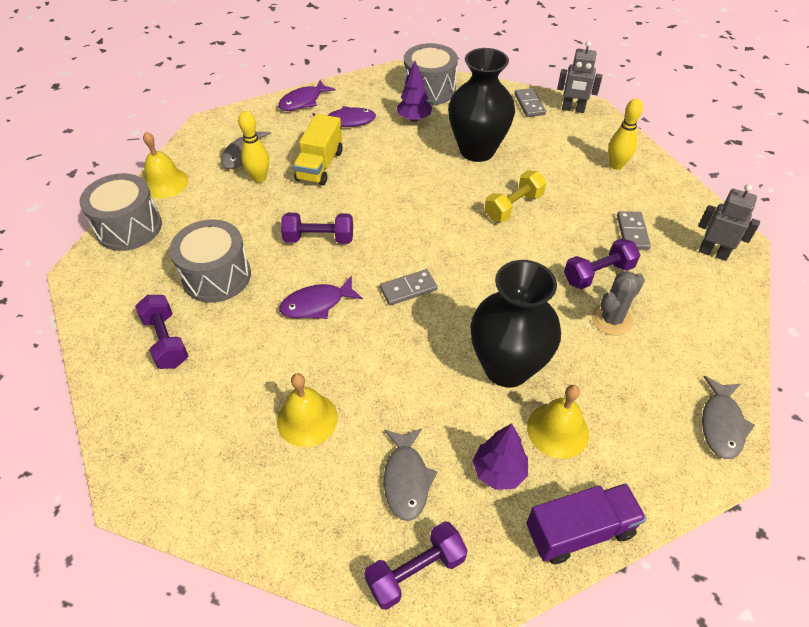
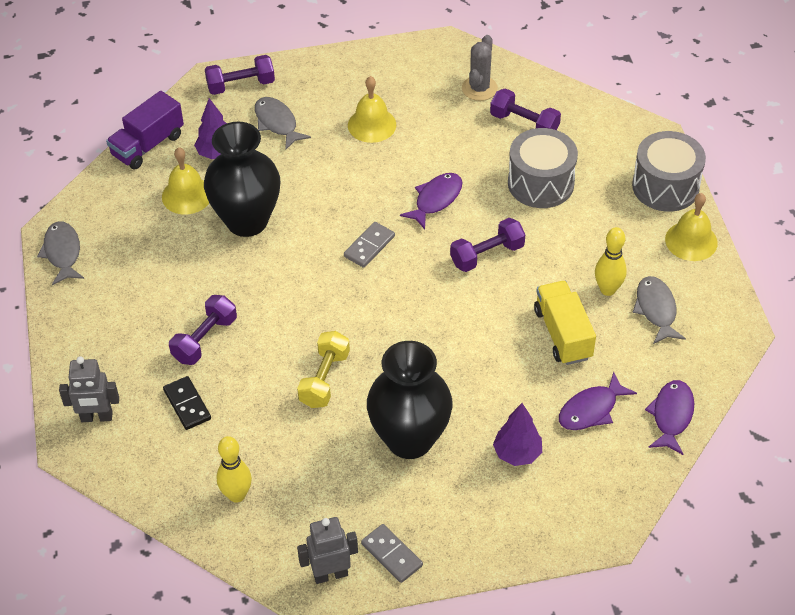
camera: 150 degrees right, 0 degrees up
(416, 571) = (241, 85): purple dumbbell -> purple dumbbell turned 45 degrees clockwise
(429, 90) = (537, 517): grey drum -> none
(611, 319) = (176, 299): grey cactus -> grey cactus (479, 88)
(632, 232) = (187, 404): grey domino -> black domino

